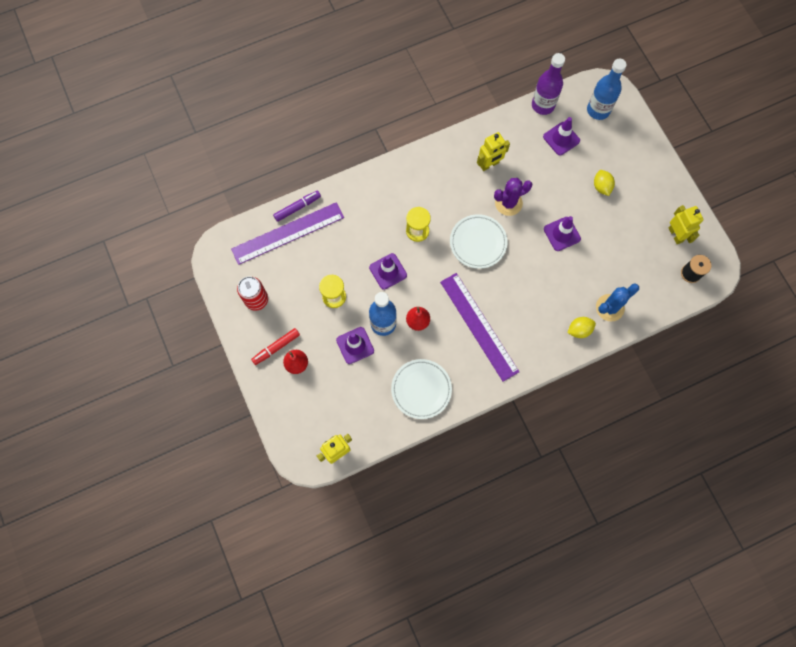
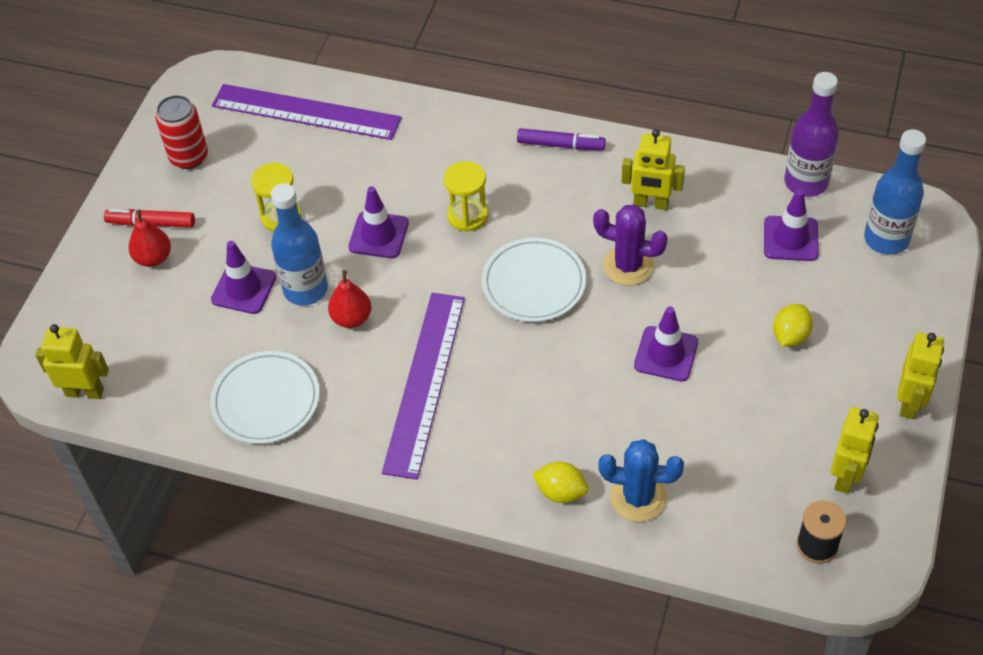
camera: 45 degrees right, 20 degrees down
(297, 207) = (348, 93): purple marker -> purple marker (560, 145)
(670, 182) = (909, 402): none -> yellow robot

